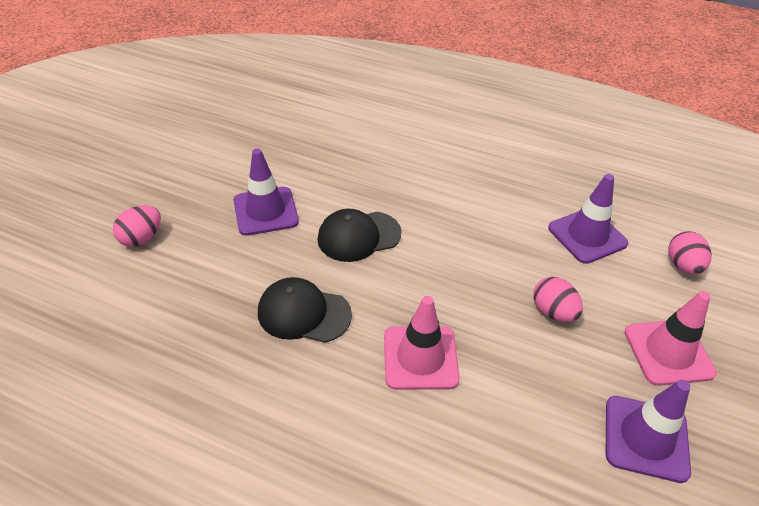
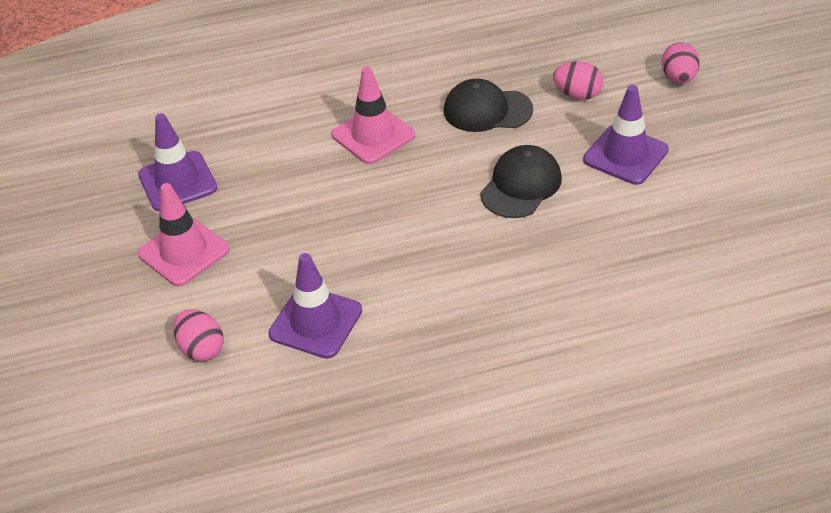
camera: 145 degrees right, 0 degrees up
(304, 313) = (487, 110): black cap -> black cap turned 150 degrees counterclockwise
(553, 312) = (298, 226): pink egg -> pink egg (577, 95)

